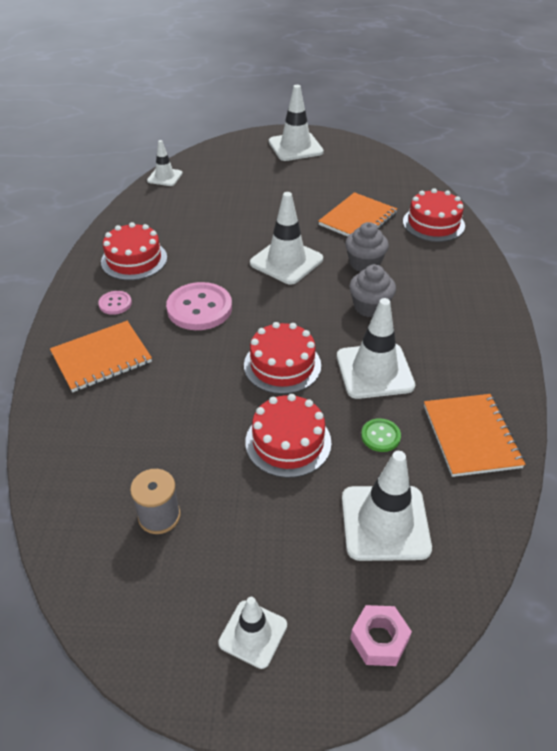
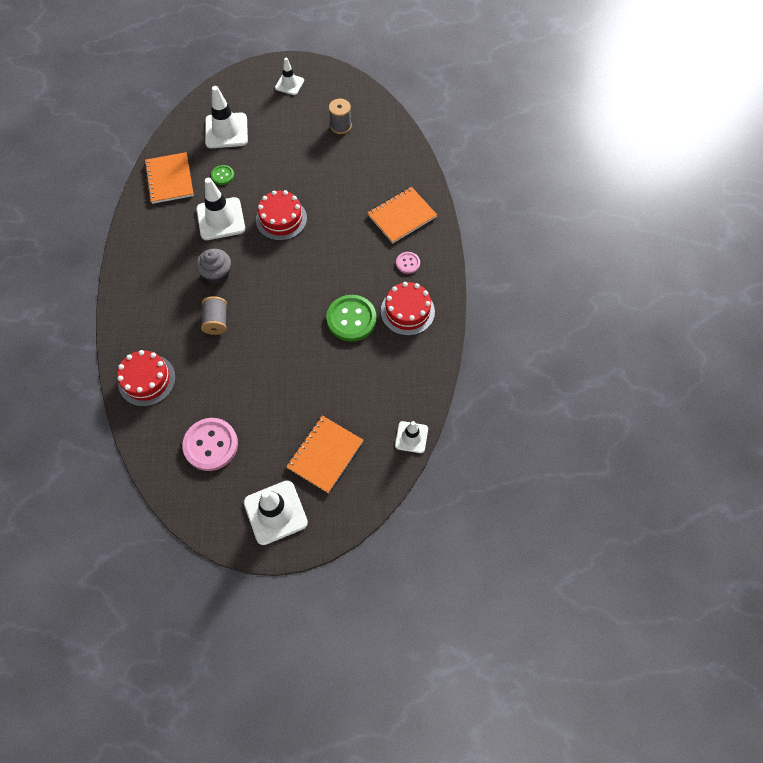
camera: 175 degrees right, 20 degrees up
(199, 308) = (344, 263): pink button -> pink button (211, 445)
(202, 257) = (351, 319): none -> green button
(286, 261) = (281, 319): white traffic cone -> none
(288, 442) = (276, 168): red cake -> none
(357, 219) = (216, 381): orange notebook -> orange notebook (325, 454)
(364, 263) = (216, 321): grey cupcake -> grey spool
(379, 639) = (235, 86): pink nut -> none

